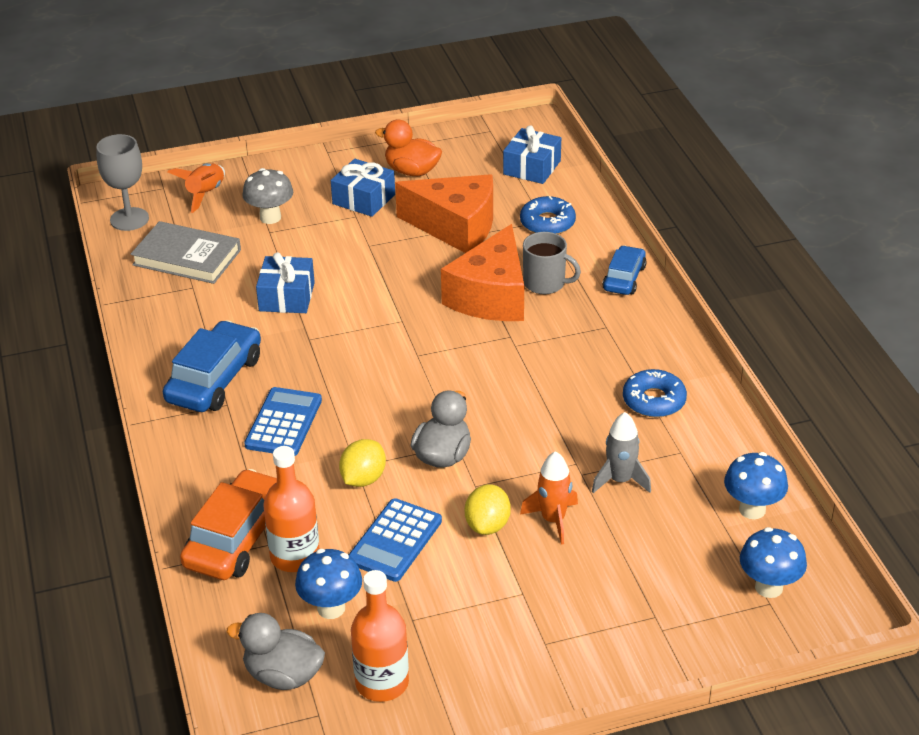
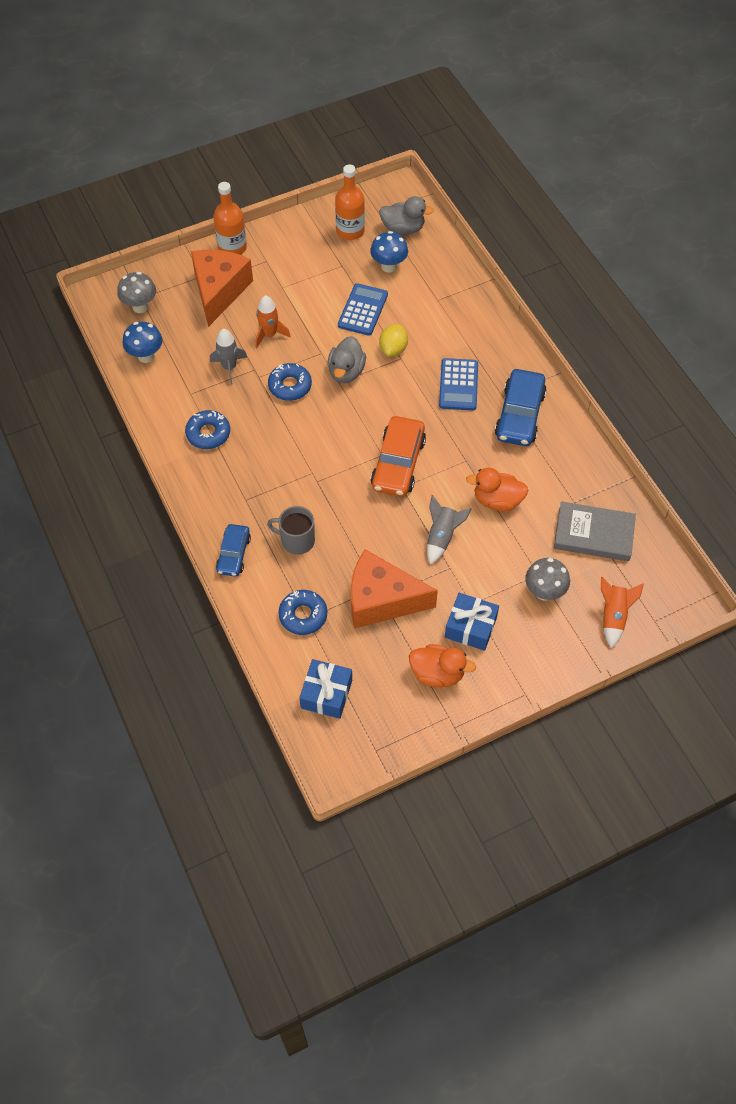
camera: 170 degrees right, 20 degrees up
(129, 219) = (663, 574): grey goblet -> none
(237, 538) = (457, 301): orange car -> orange car (398, 463)
(287, 297) = (497, 500): blue gift -> orange duck
(295, 556) = (419, 294): orange bottle -> orange bottle (232, 248)
(368, 271) = (442, 537): none -> grey rocket
(487, 525) = (309, 326): yellow lemon -> none
(491, 296) = (338, 521): orange cheese -> orange cheese (219, 291)
(530, 446) = (290, 386): none -> blue donut
(769, 587) = (140, 307): blue mushroom -> grey mushroom

